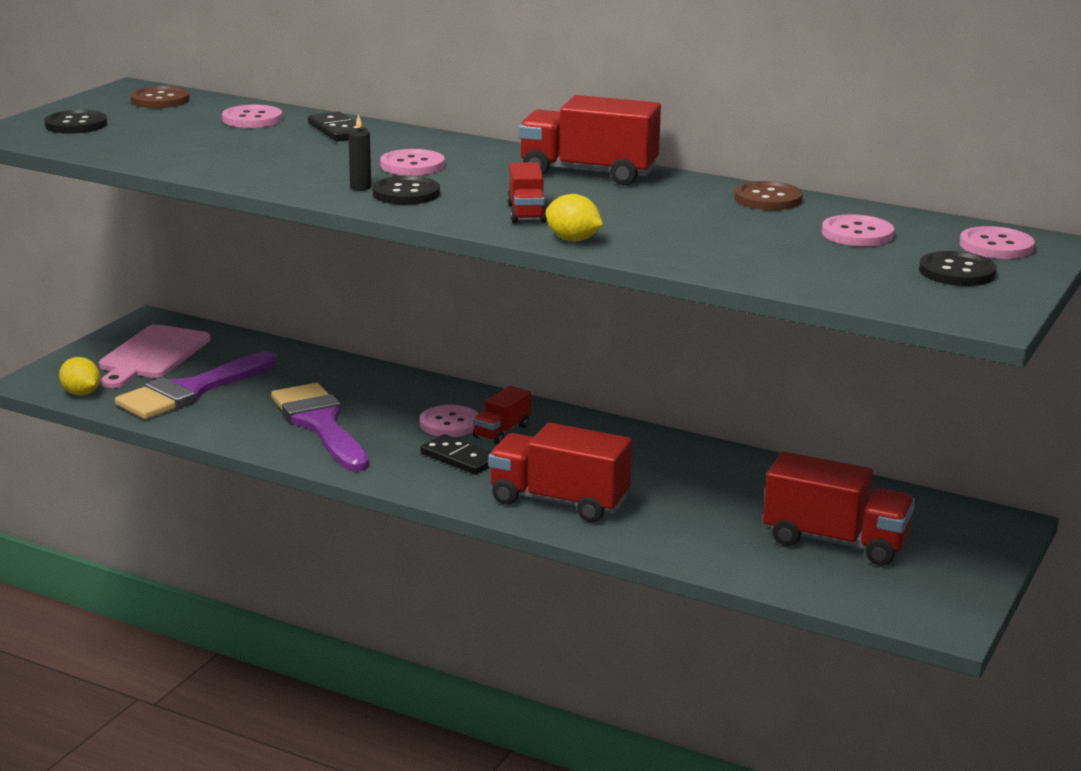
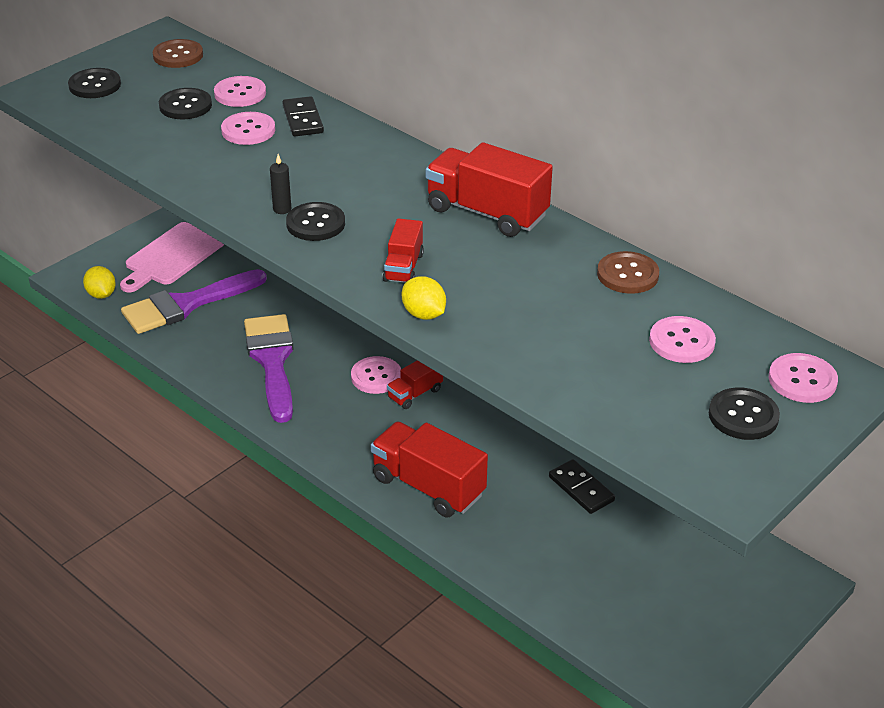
camera: 15 degrees right, 15 degrees up
(195, 131) = (185, 106): none -> black button
(412, 165) = (341, 181): pink button -> pink button (248, 130)
(459, 458) = (367, 420): black domino -> black domino (581, 489)
(835, 541) = (641, 577): red truck -> none

